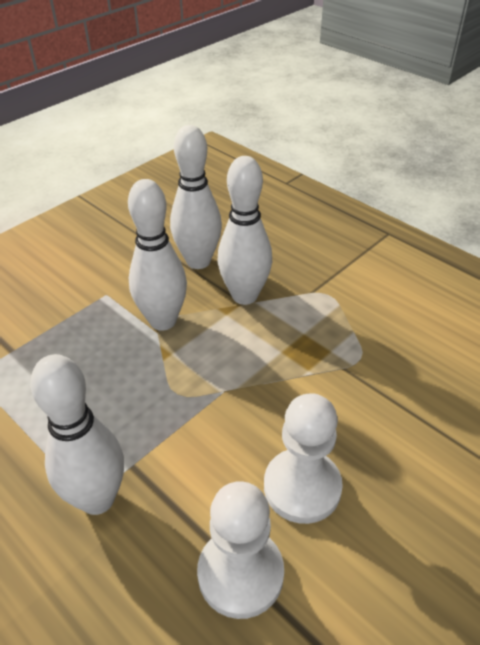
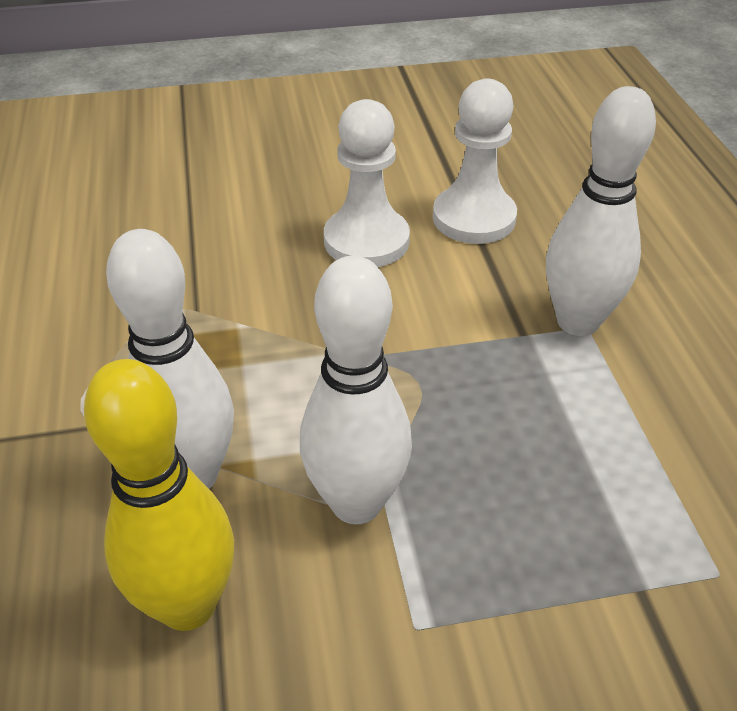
camera: 145 degrees left, 0 degrees up
(198, 261) = (188, 605): white bowling pin -> yellow bowling pin

